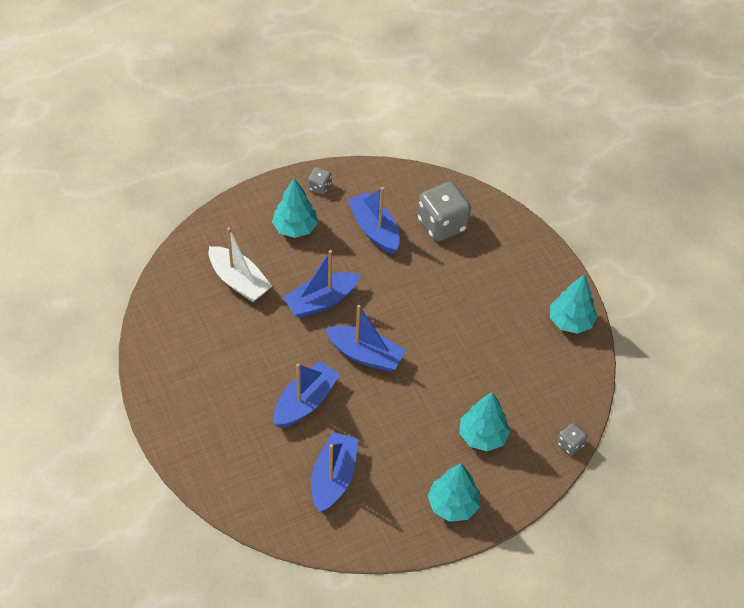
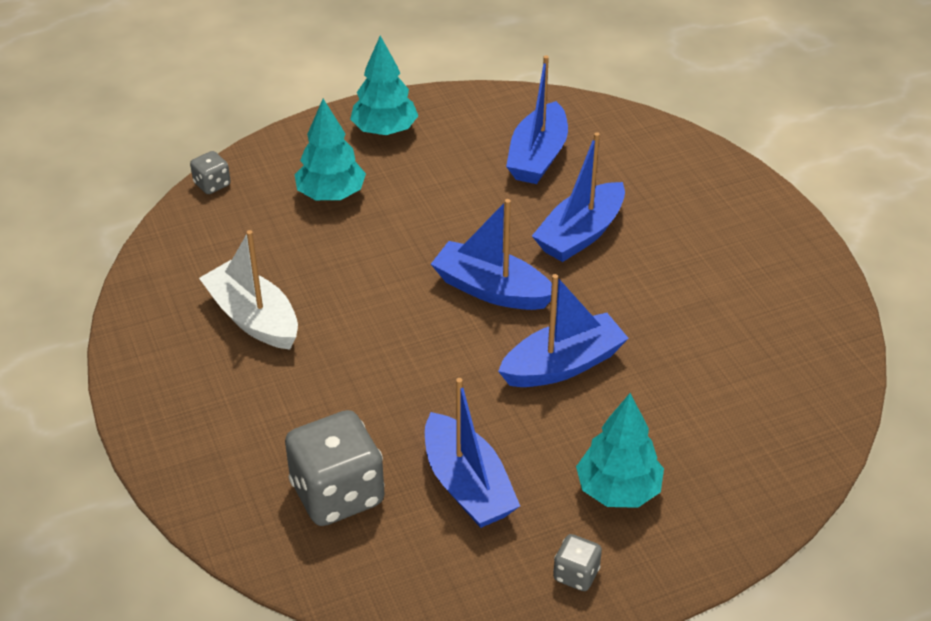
camera: 175 degrees left, 10 degrees down
(239, 281) = (707, 397): white boat -> white boat (253, 318)
(570, 321) = (153, 331): turquoise tree -> none

